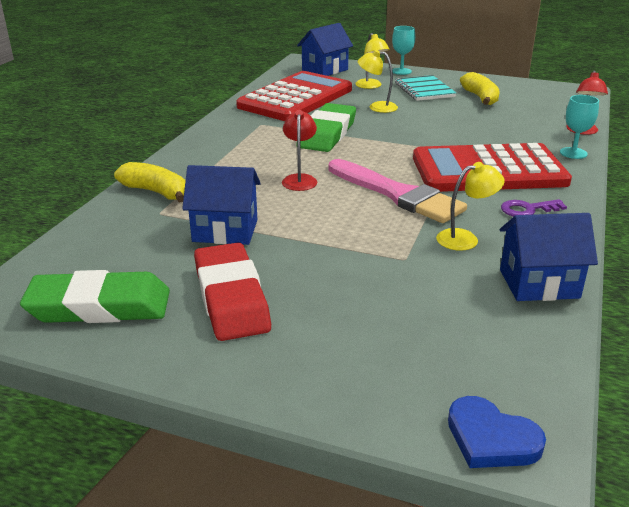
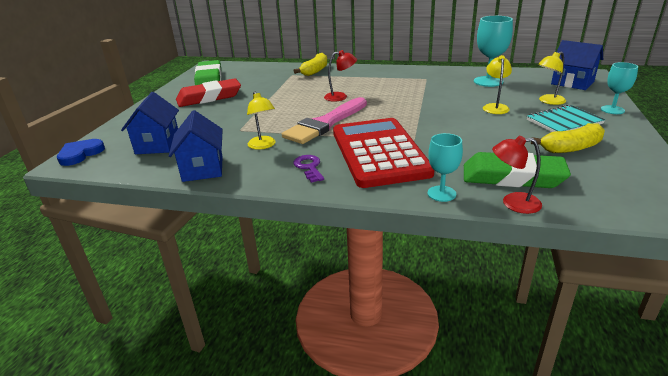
camera: 85 degrees right, 0 degrees up
(225, 231) = (273, 88): blue house -> blue house (158, 144)
(296, 98) = (488, 81): red calculator -> turquoise goblet
(327, 133) = (422, 96): green eraser -> green eraser (512, 177)

